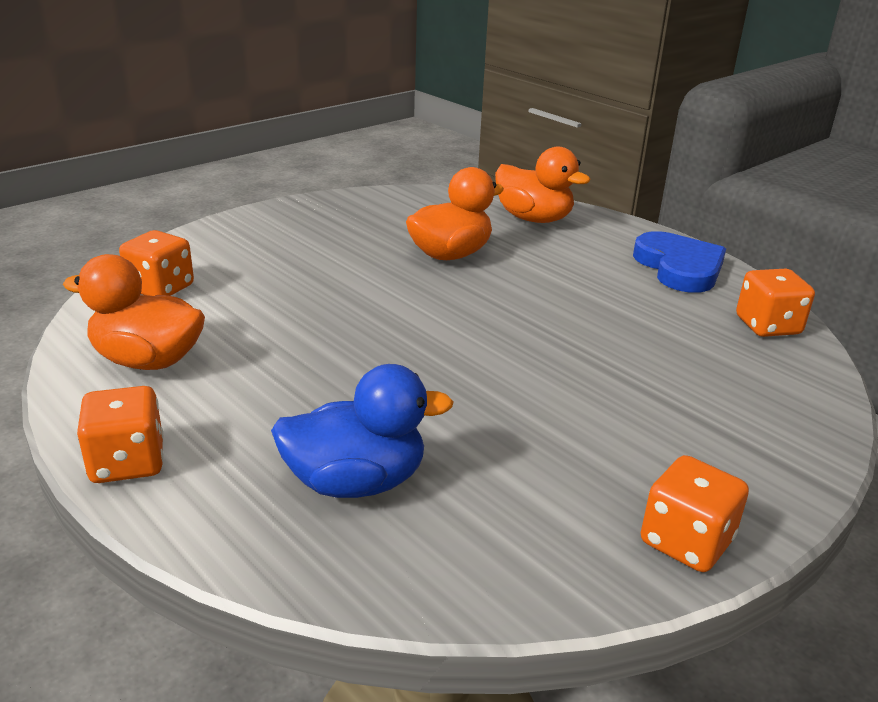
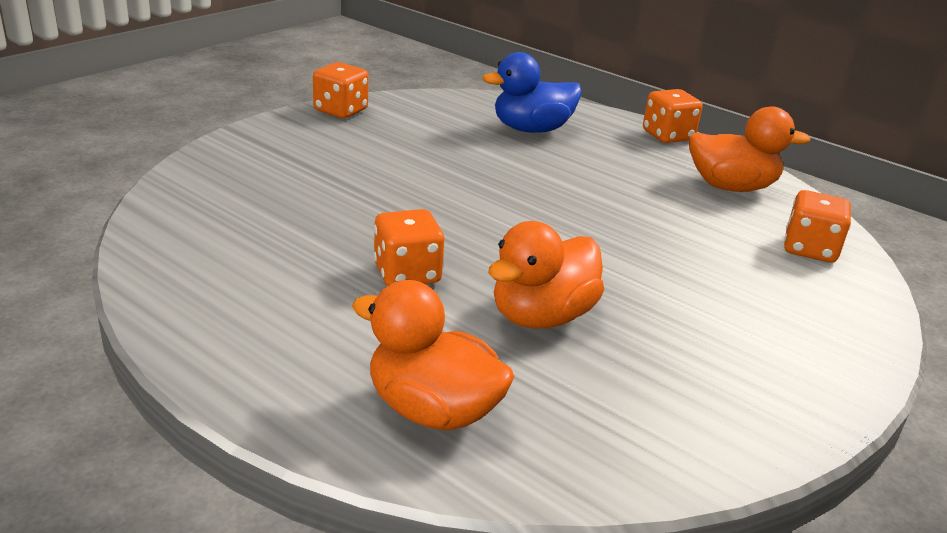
camera: 170 degrees right, 0 degrees up
(679, 267) = (228, 314): blue heart -> none
(767, 326) = (174, 236): orange dice -> orange dice (407, 274)

